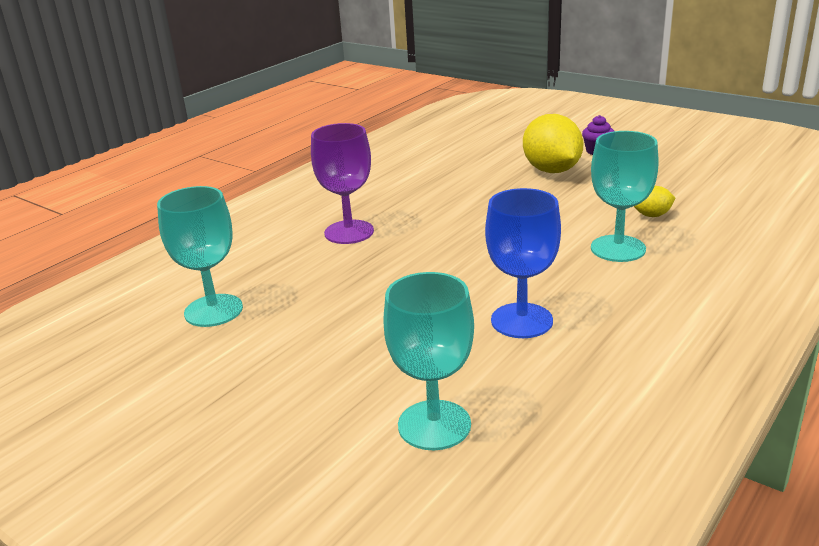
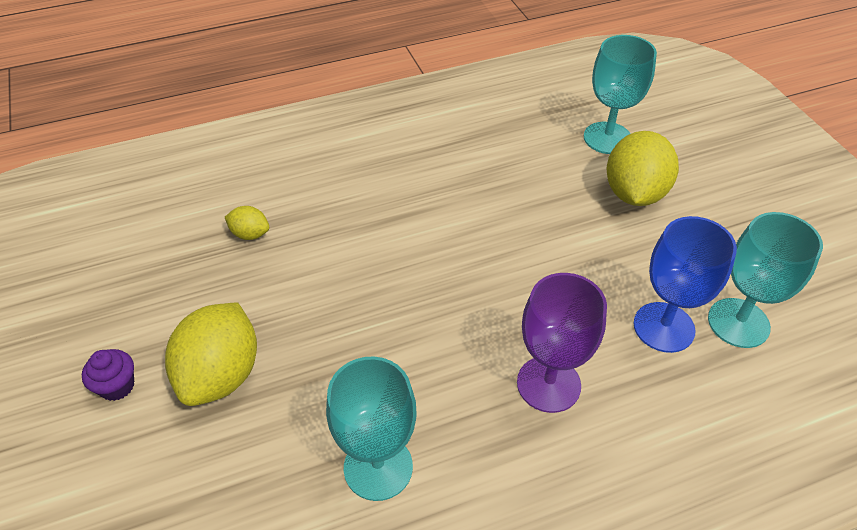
camera: 150 degrees left, 20 degrees up
(359, 373) = (634, 193): none -> yellow lemon
(521, 320) = (487, 181): blue goblet -> blue goblet (664, 327)
(618, 248) = (335, 211): turquoise goblet -> turquoise goblet (378, 467)

